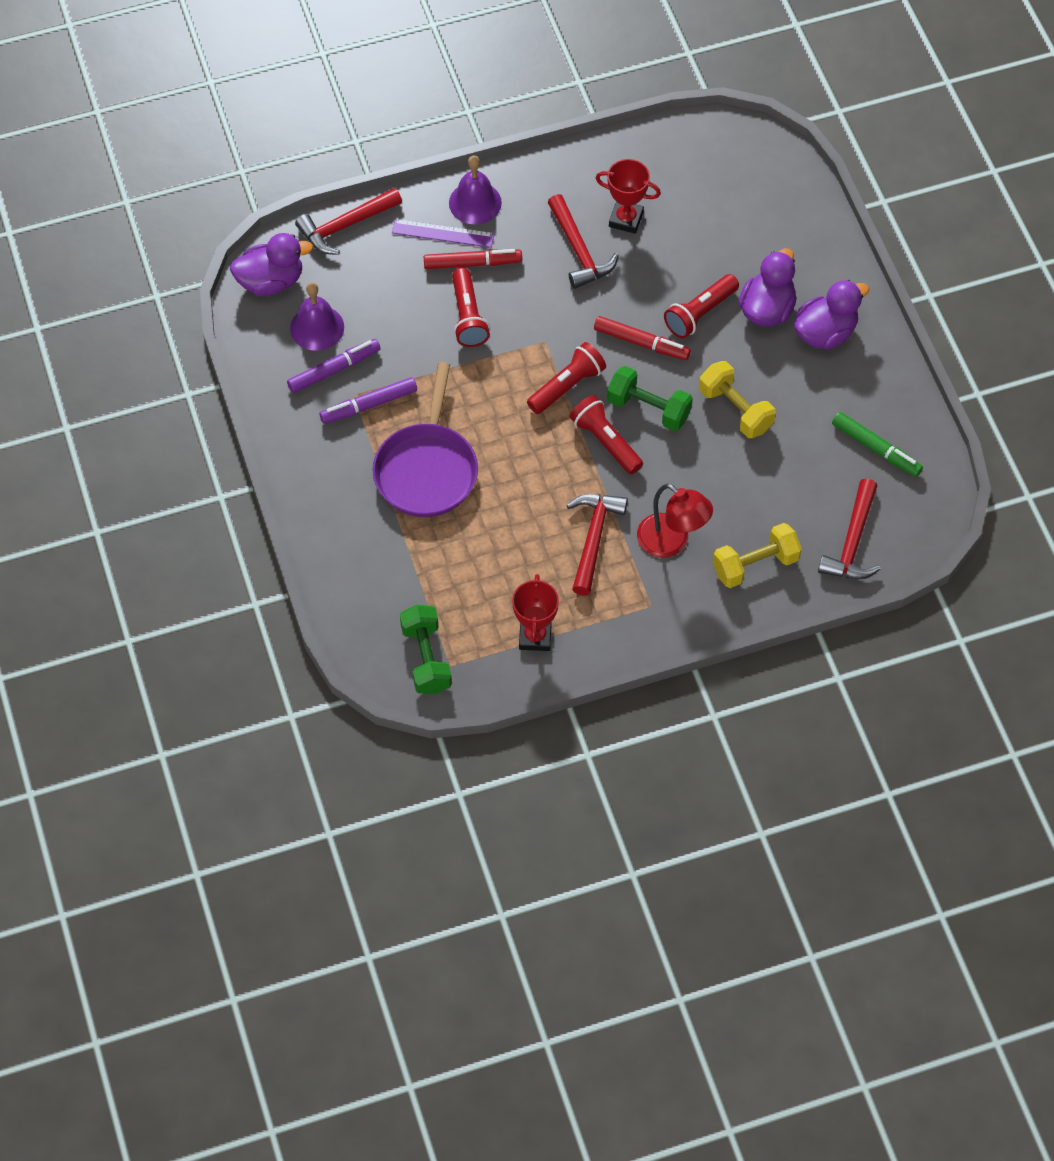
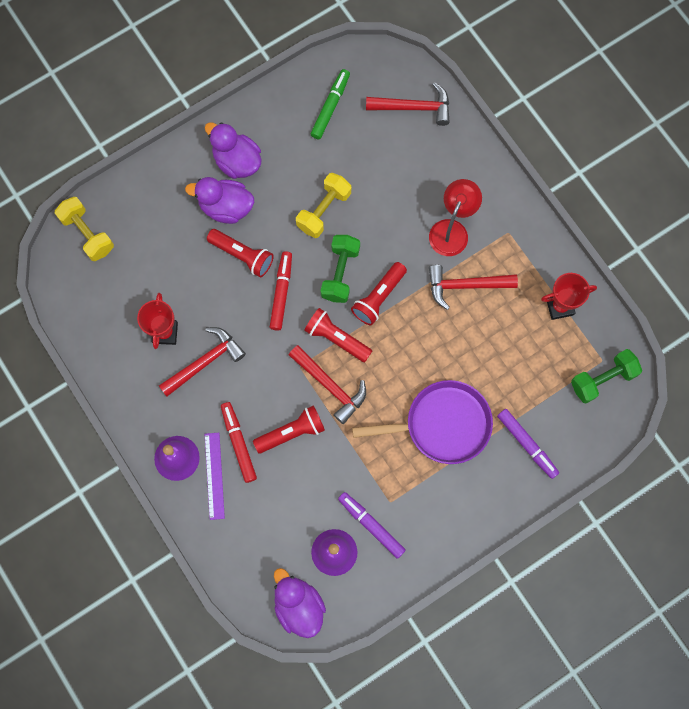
camera: 105 degrees left, 15 degrees up
(345, 226) = (226, 559): red hammer -> red hammer (330, 385)
(369, 405) = (396, 487): purple marker -> purple marker (527, 444)
(755, 565) = (453, 168): yellow dumbbell -> yellow dumbbell (87, 234)

